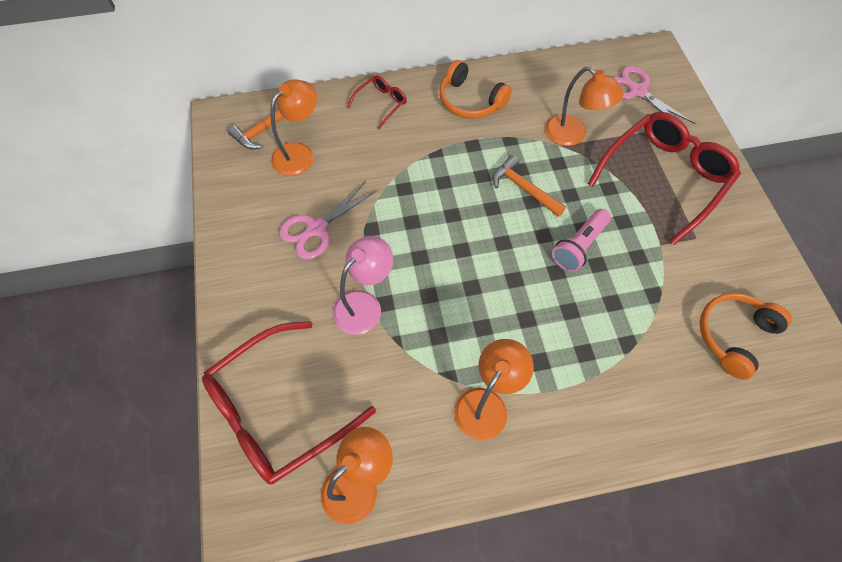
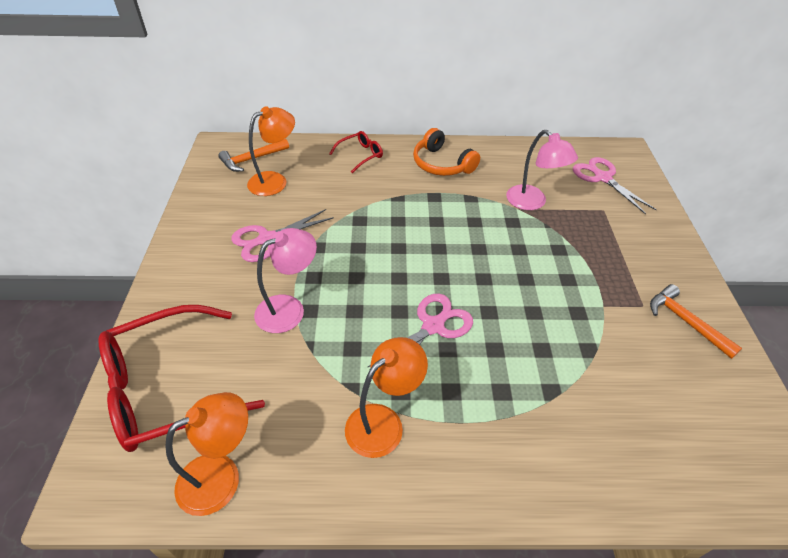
camera: 10 degrees right, 15 degrees down
(508, 296) = (434, 326): none -> pink scissors
(524, 188) = (474, 237): orange hammer -> orange hammer (685, 322)
(573, 135) = (532, 202): orange lamp -> pink lamp
(579, 246) = (517, 294): pink flashlight -> none
(664, 178) = (617, 249): red glasses -> none
(733, 335) = (672, 404): orange headphones -> none

